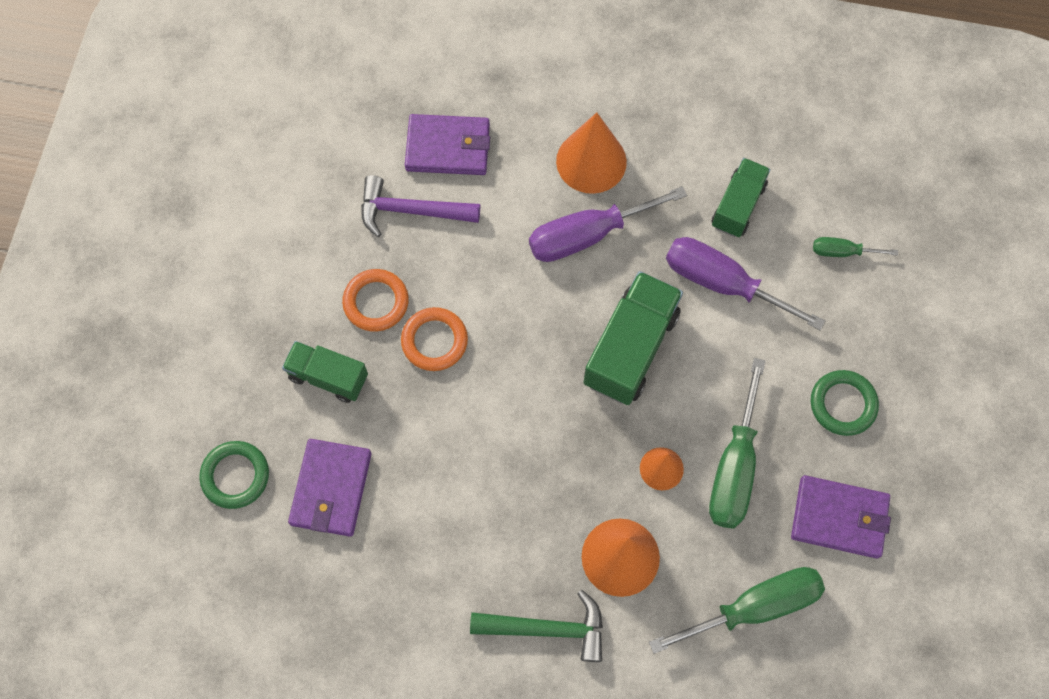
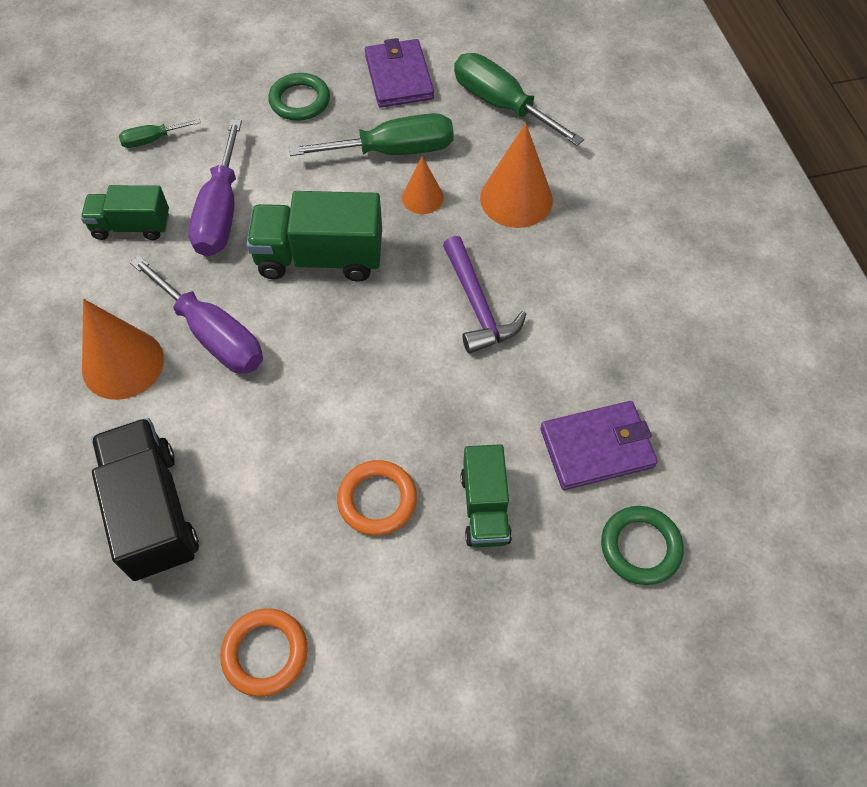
camera: 115 degrees left, 10 degrees down
(411, 211) = (250, 514): purple hammer -> purple hammer (477, 305)
(434, 341) = (393, 423): orange ring -> orange ring (265, 653)
(448, 147) = (153, 512): purple wallet -> black truck
(547, 628) = (607, 226): green hammer -> none
(842, 252) = (152, 140): green screwdriver -> green screwdriver turned 90 degrees clockwise

